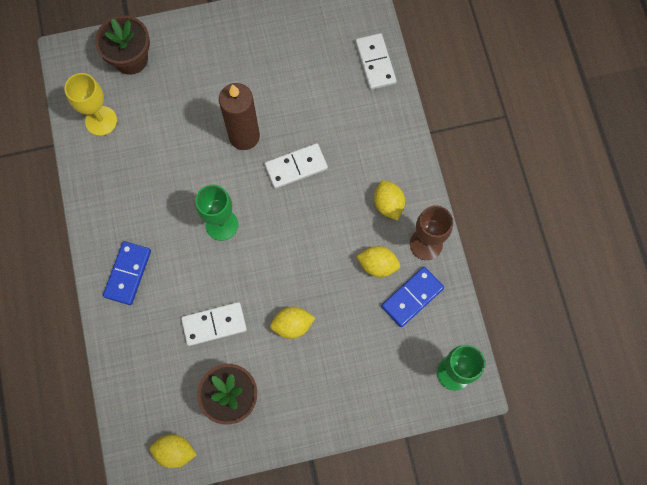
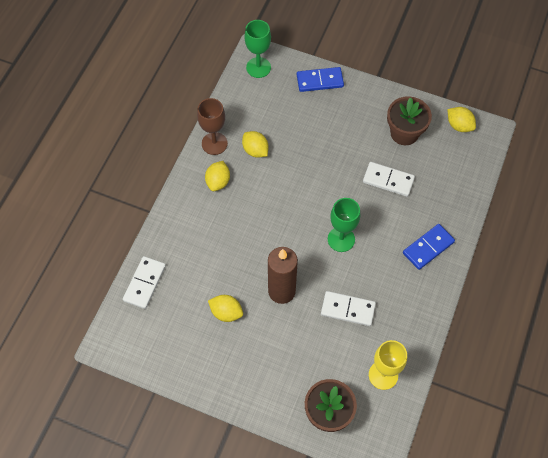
camera: 145 degrees left, 10 degrees down
(292, 325) = (337, 149): yellow lemon -> yellow lemon (226, 312)
(296, 167) = (261, 245): white domino -> white domino (348, 309)
(412, 297) = (249, 120): blue domino -> blue domino (320, 81)

